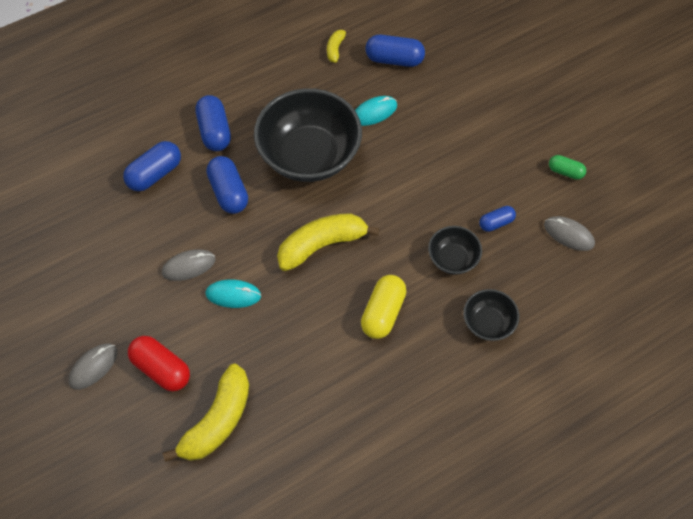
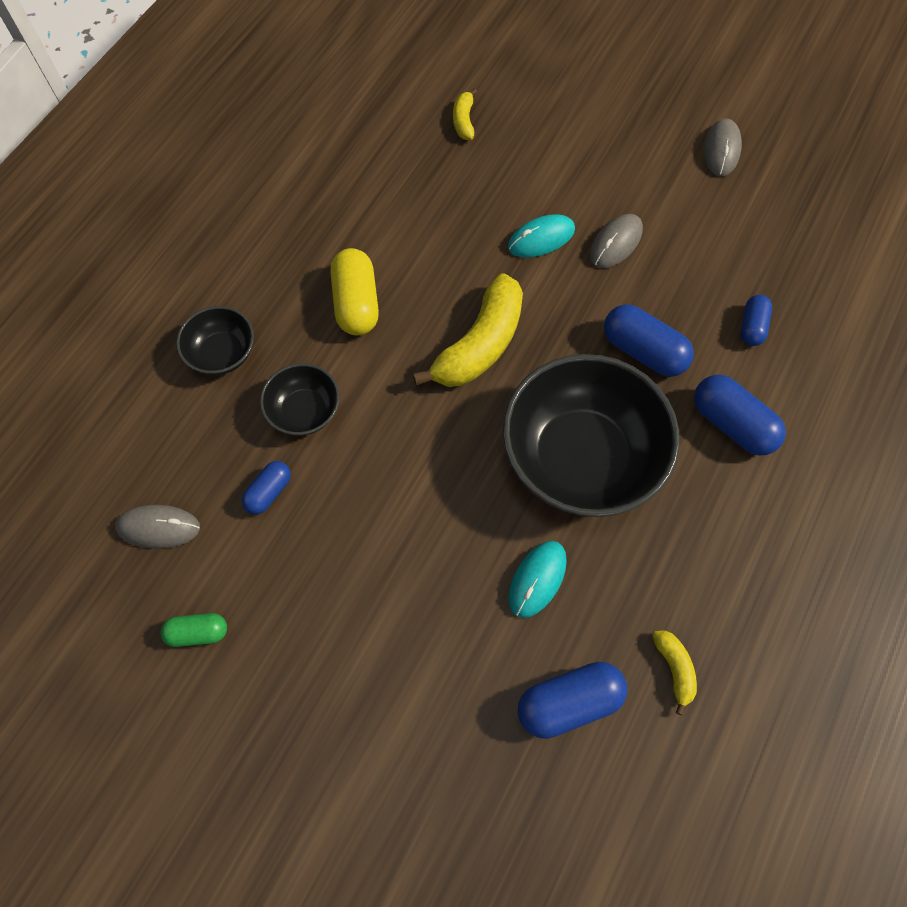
camera: 150 degrees right, 5 degrees up
(93, 367) = (625, 106): grey mouse -> grey mouse (721, 150)
(155, 174) = (752, 326): blue capsule -> blue capsule, size x0.59
(161, 369) = (556, 136): red capsule -> none
(217, 421) = (464, 121): yellow banana -> yellow banana, size x0.47

